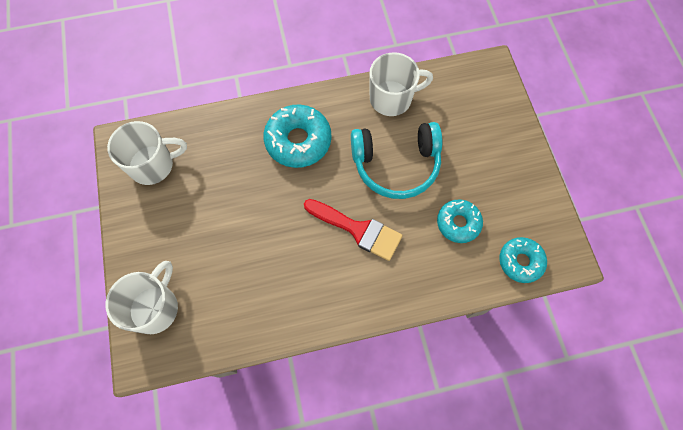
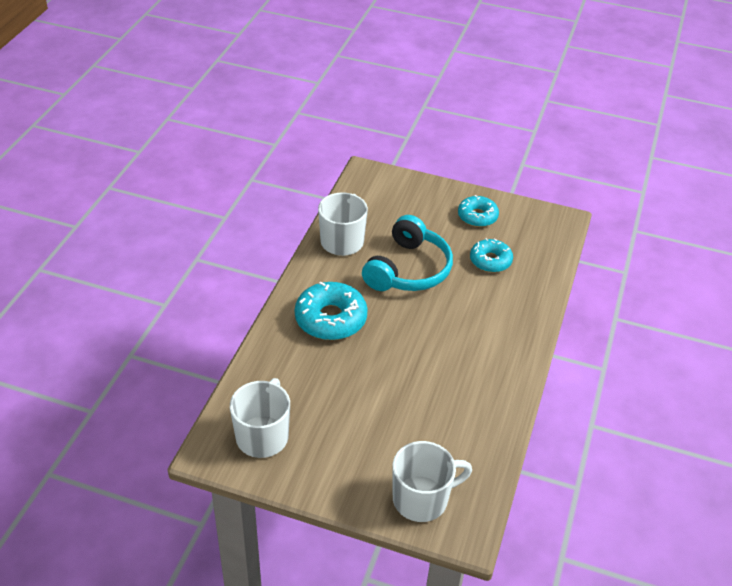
camera: 60 degrees left, 25 degrees down
(155, 307) = (422, 499): white mug -> white mug turned 105 degrees clockwise
(358, 230) = (450, 321): red brush -> none
(520, 261) = (548, 244): turquoise donut -> turquoise donut (477, 216)

